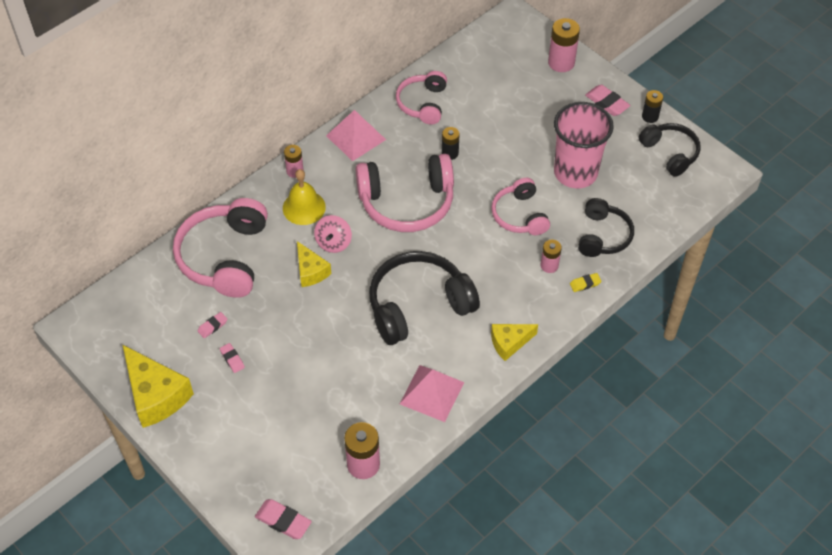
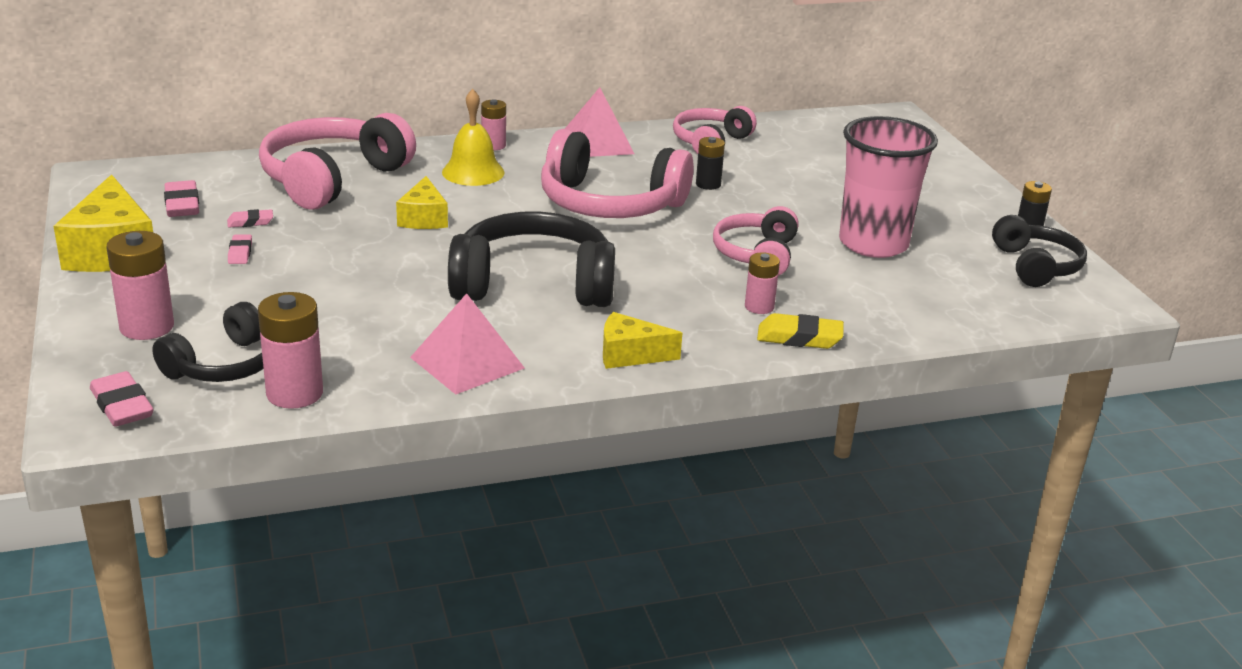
camera: 25 degrees right, 25 degrees down
(333, 242) = (479, 206): pink spinning top -> none
(561, 62) = (931, 160): pink battery -> pink battery (147, 327)
(585, 284) = (799, 338): yellow eraser -> yellow eraser, size x1.68
(603, 236) = (867, 305): black headphones -> black headphones (224, 365)
(607, 103) = (971, 204): pink eraser -> pink eraser (182, 205)

